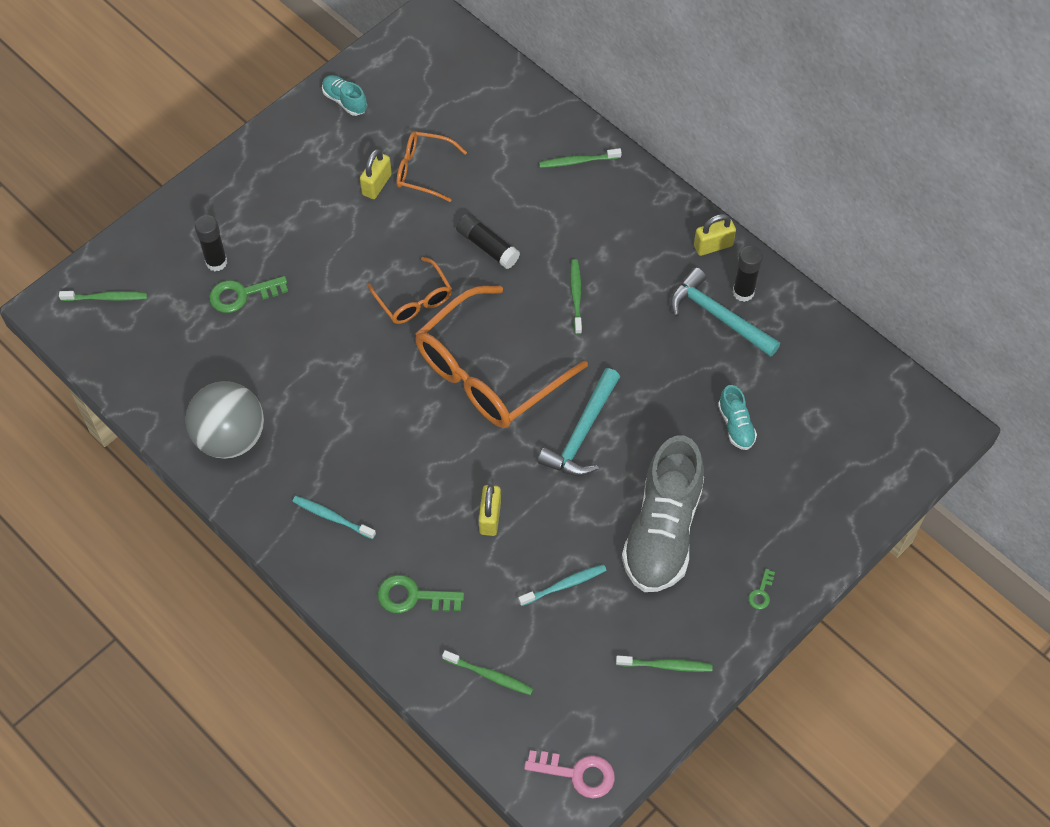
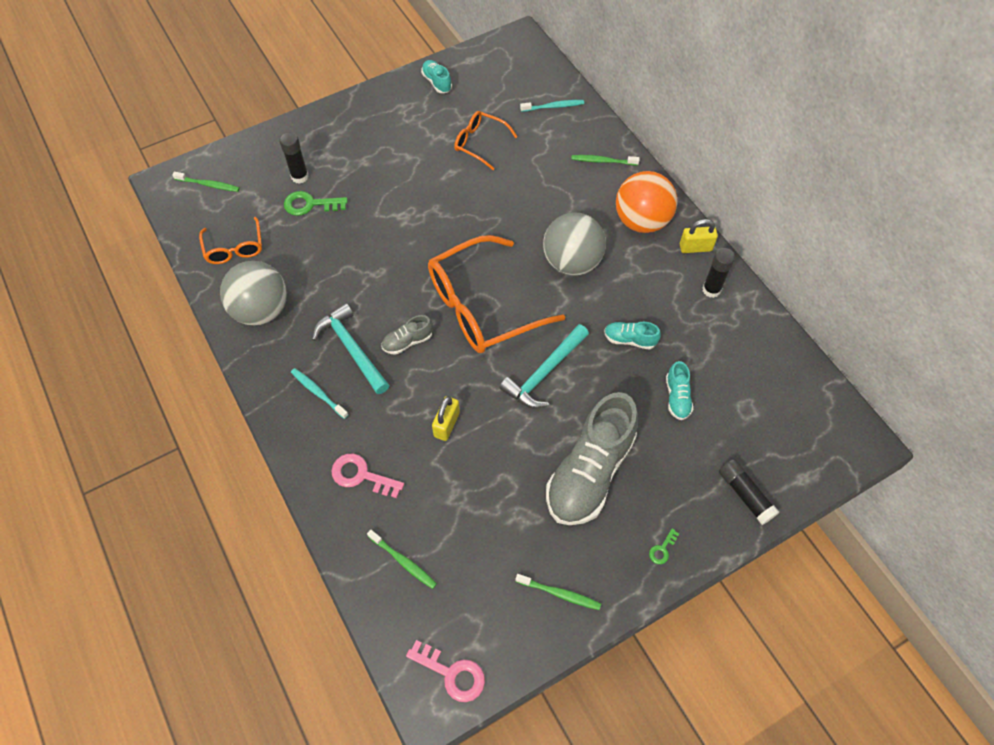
camera: 15 degrees right, 0 degrees up
(376, 184) = (440, 146): yellow padlock -> none
(413, 299) = (441, 236): orange glasses -> orange glasses (234, 248)
(413, 596) = (361, 475): green key -> pink key
(415, 434) = (407, 341): none -> grey shoe
(487, 246) = (512, 209): black glue stick -> black glue stick (745, 494)
(564, 585) = (491, 498): turquoise toothbrush -> turquoise toothbrush (553, 106)
(576, 296) = (571, 262): green toothbrush -> grey ball
(643, 227) = (641, 221): none -> orange ball
(667, 372) = (630, 339): none -> turquoise shoe
(718, 316) = (685, 304): turquoise hammer -> turquoise hammer (351, 349)

